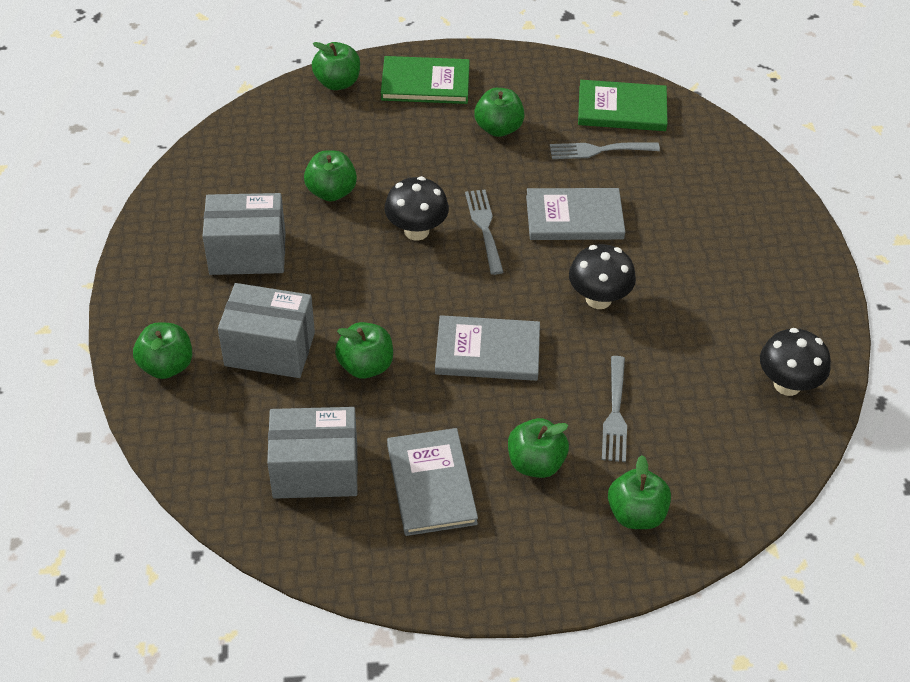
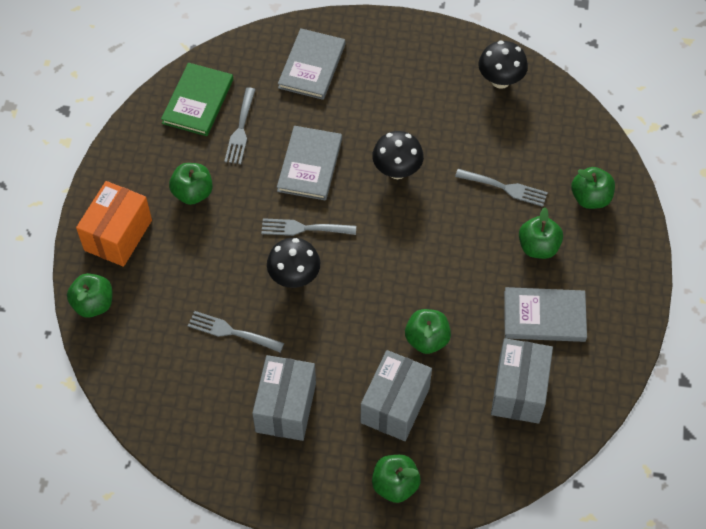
camera: 75 degrees left, 10 degrees up
(331, 192) = (231, 332): green apple -> grey fork
(425, 83) = (118, 235): green book -> orange box
(487, 351) = (431, 254): grey book -> grey book (312, 66)

